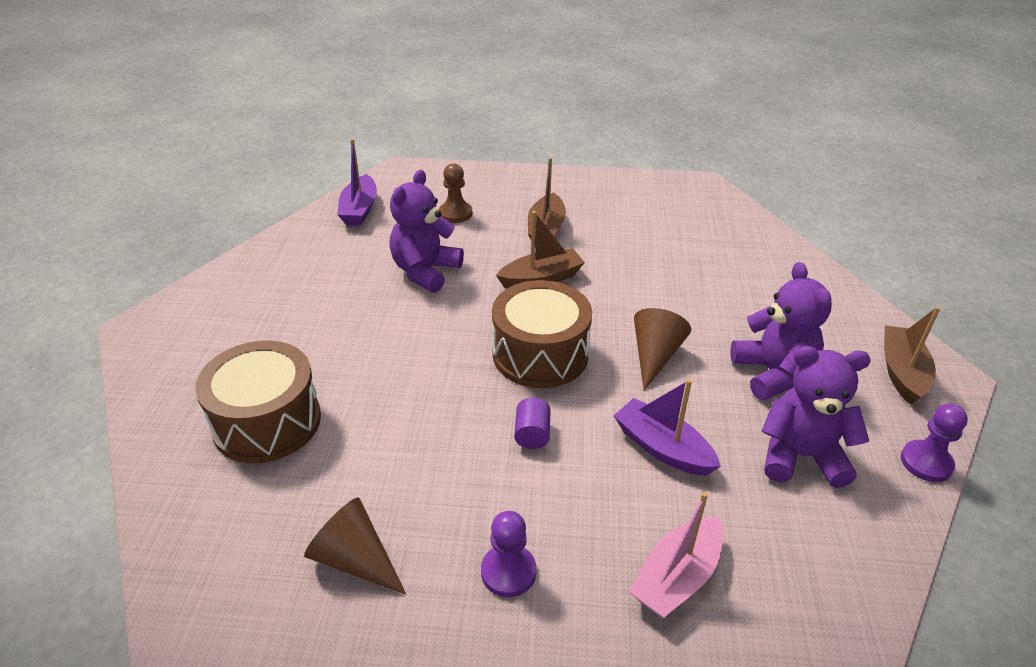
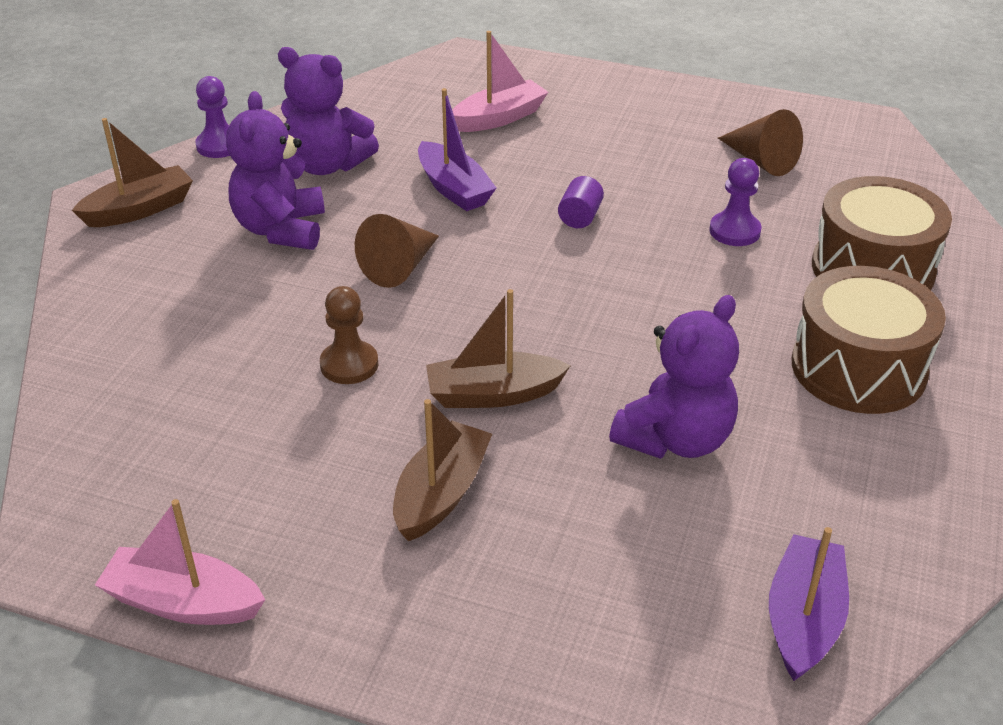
camera: 165 degrees left, 0 degrees up
(455, 213) = (602, 568): brown pawn -> brown pawn (349, 365)
(508, 572) = (632, 138): purple pawn -> purple pawn (734, 231)
(540, 354) = (539, 290): brown drum -> brown drum (858, 368)
(634, 179) = (183, 602): none -> pink boat
(902, 372) = (139, 209): brown boat -> brown boat turned 150 degrees counterclockwise

